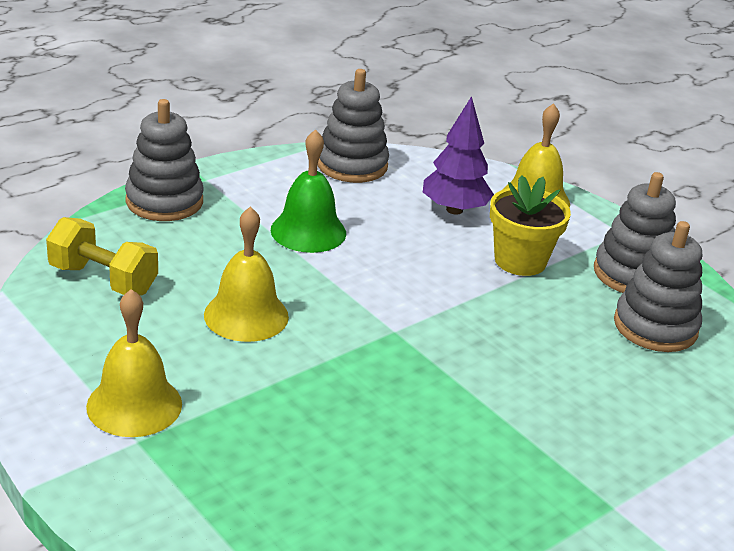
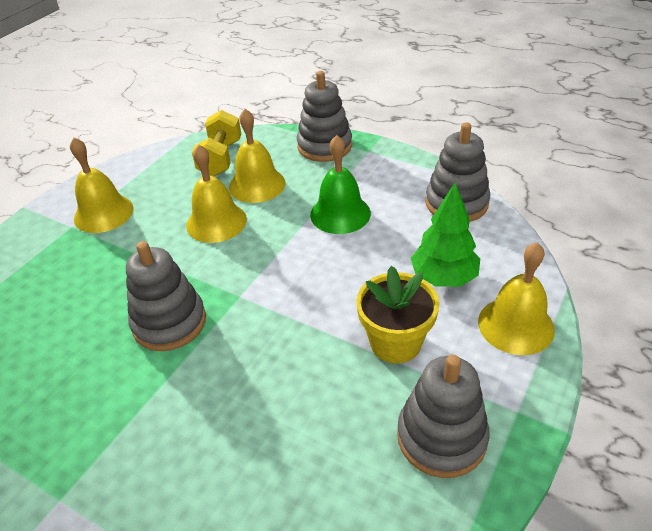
camera: 75 degrees right, 10 degrees up
(196, 268) = (257, 185): none -> yellow bell
(454, 210) = (443, 278): purple tree -> green tree
(655, 326) = (355, 478): grey stacking toy -> grey stacking toy (169, 322)

